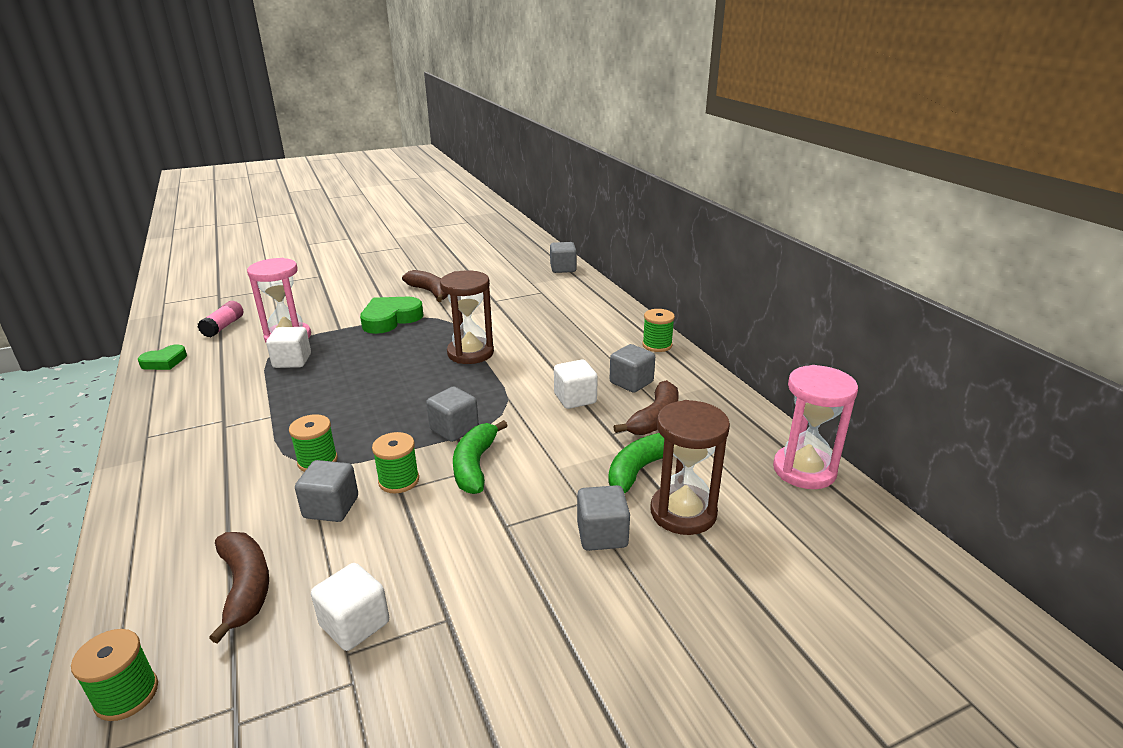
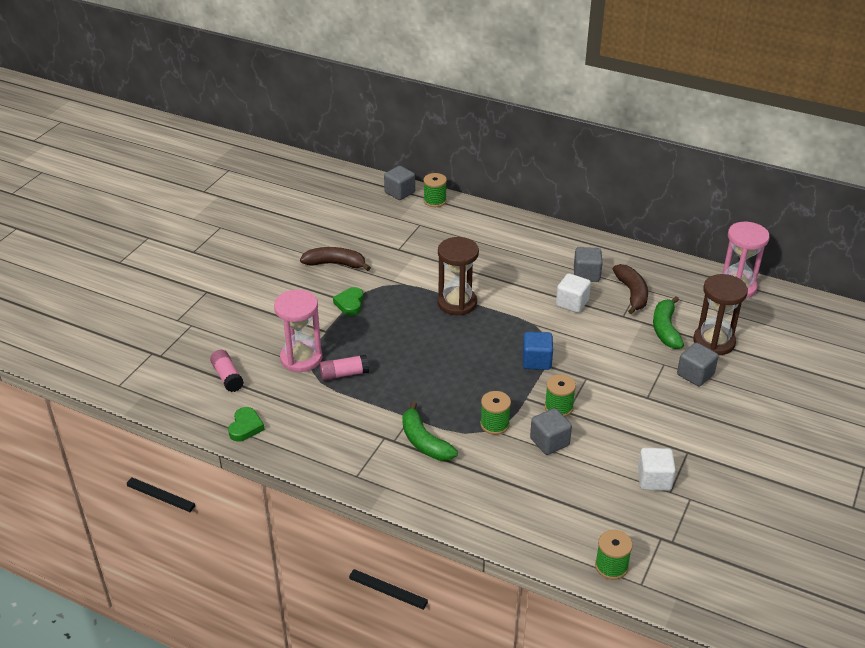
camera: 40 degrees left, 10 degrees up
(245, 587) = (579, 500): brown banana -> none
(292, 361) = (344, 374): white cube -> pink glue stick
(390, 319) = (350, 303): green heart -> green heart, size x0.59
(454, 429) = (536, 361): grey cube -> blue cube
(475, 465) = (583, 375): green banana -> green banana (424, 442)
(657, 345) = (563, 237): green spool -> green spool (435, 201)

